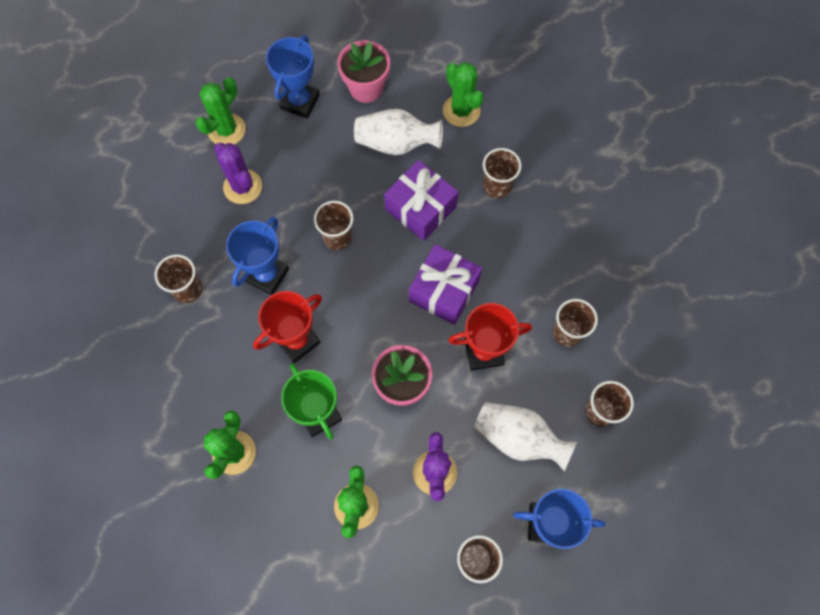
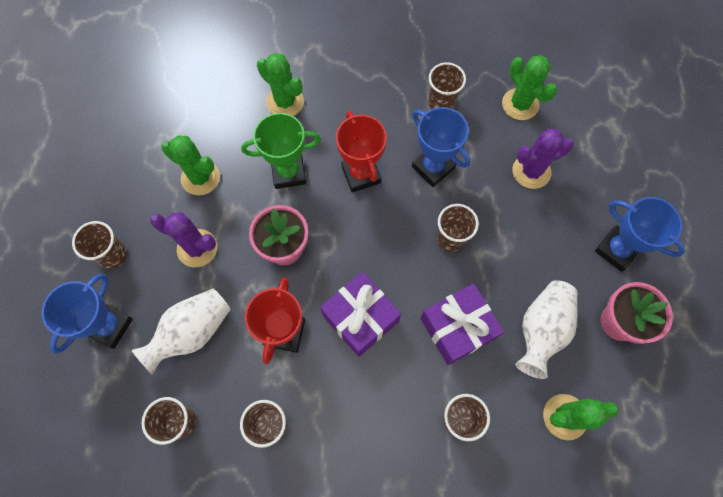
camera: 110 degrees right, 0 degrees up
(226, 130) = (599, 173): green cactus -> green cactus (520, 104)

